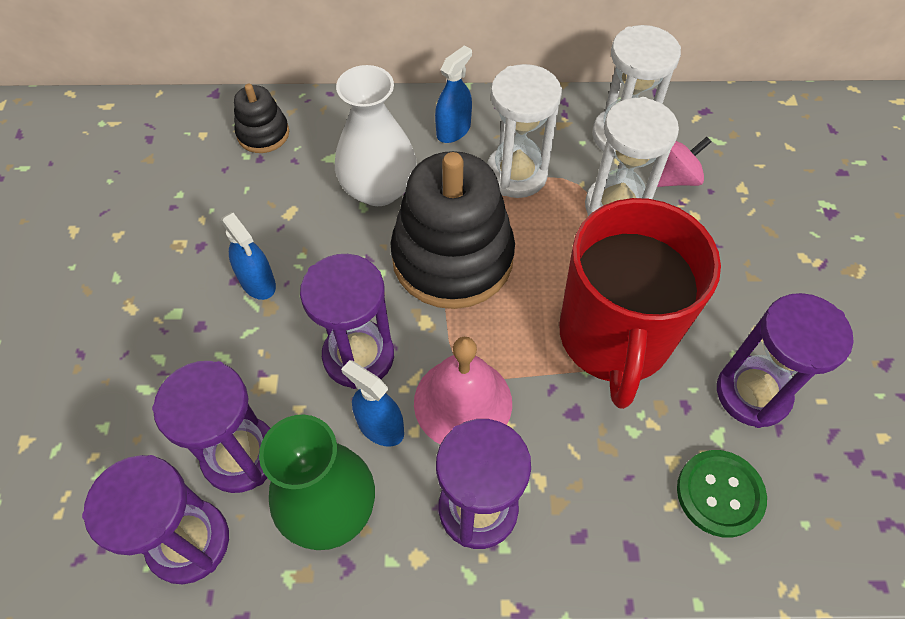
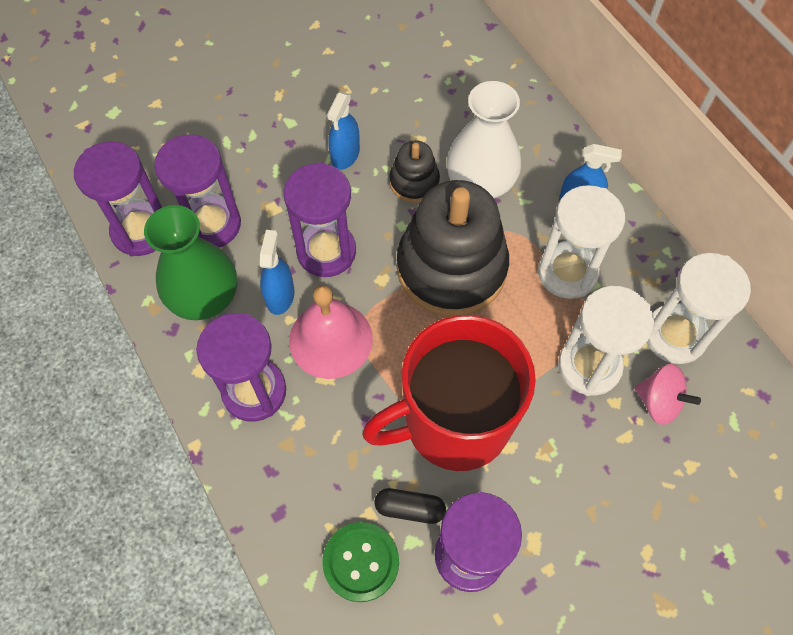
camera: 60 degrees right, 5 degrees up
(263, 134) = (476, 79): black stacking toy -> black stacking toy (414, 182)
(683, 421) = (409, 508): none -> black capsule

